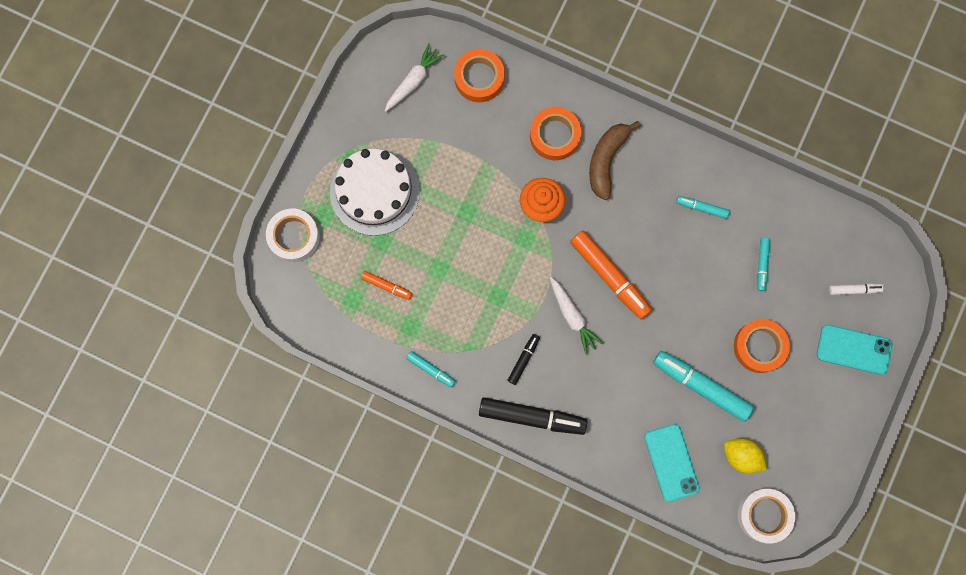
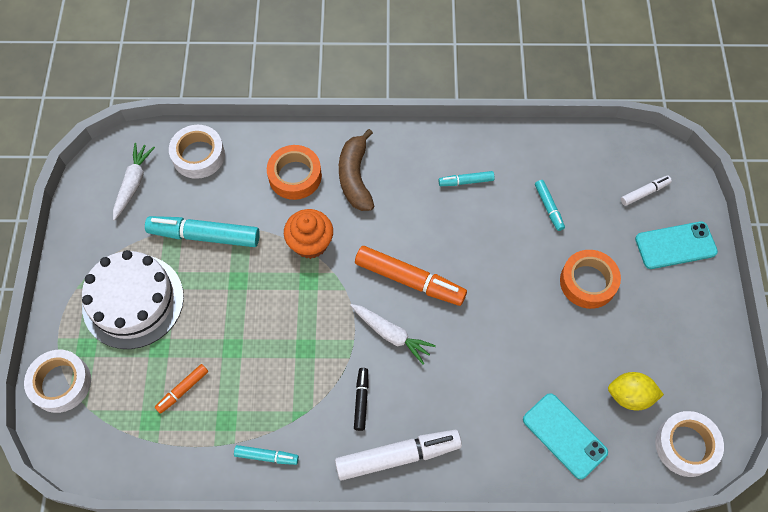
camera: 25 degrees left, 15 degrees down
(386, 286) = (183, 390): orange marker -> orange marker turned 135 degrees clockwise
(479, 78) = (198, 155): orange tape -> white tape
(532, 417) = (397, 456): black marker -> white marker
(701, 386) = (553, 345): turquoise marker -> turquoise marker (204, 235)

